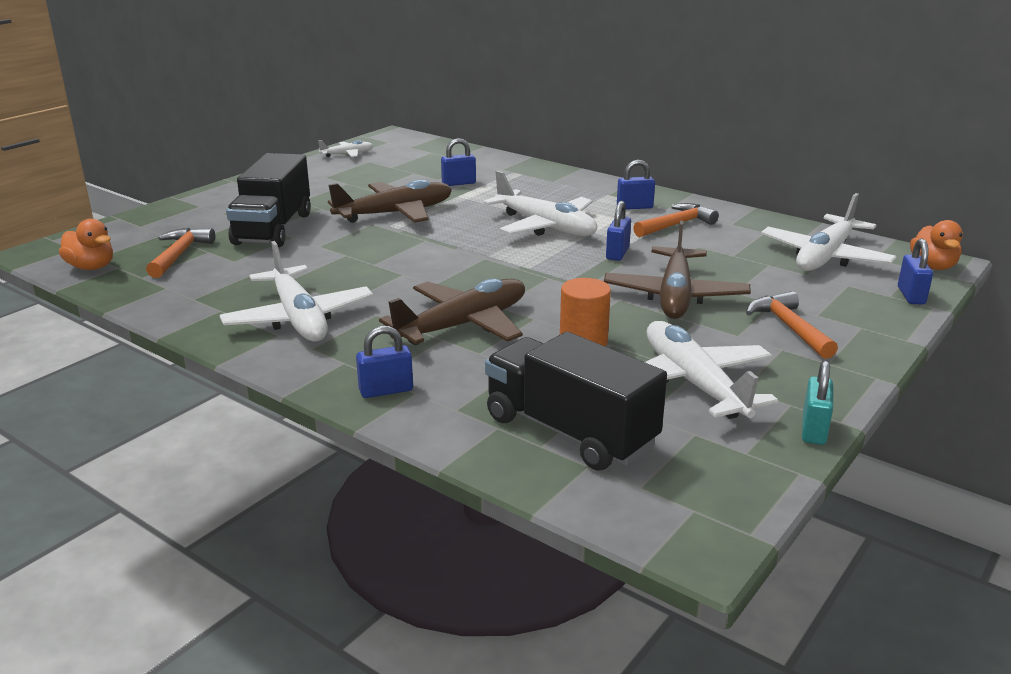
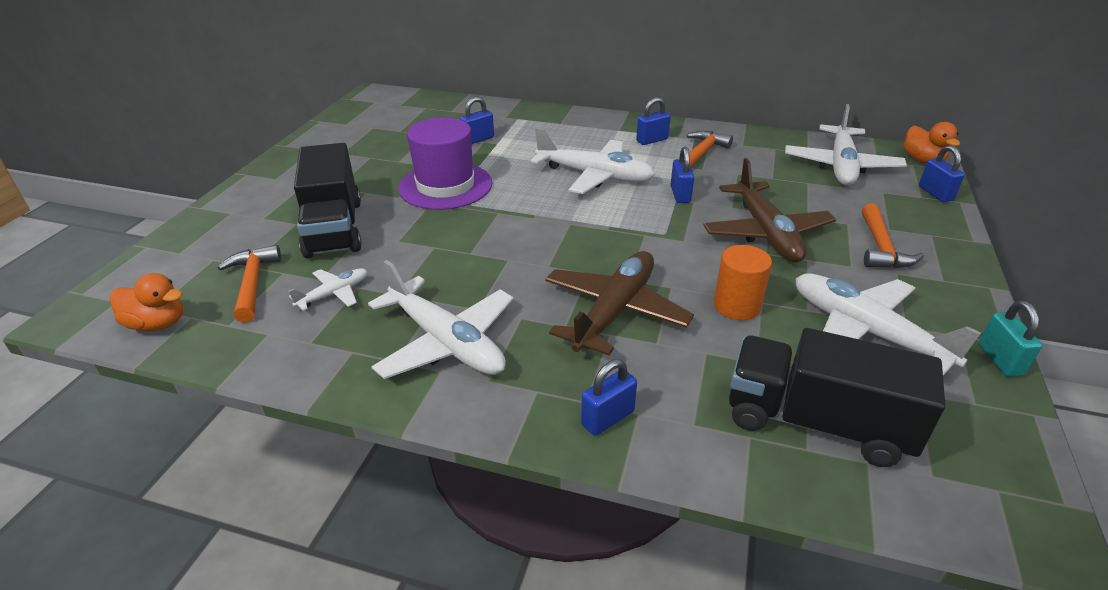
camera: 20 degrees left, 10 degrees up
(347, 154) = (345, 122): white plane -> white plane (334, 294)
(395, 213) = (445, 186): brown plane -> purple hat
(789, 327) = (881, 247): orange hammer -> orange hammer turned 135 degrees counterclockwise

